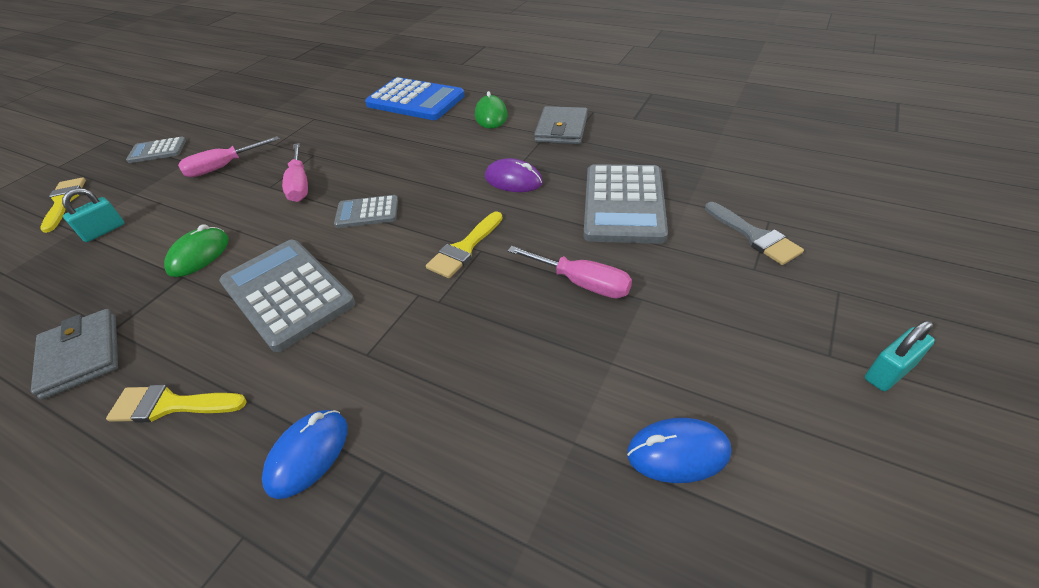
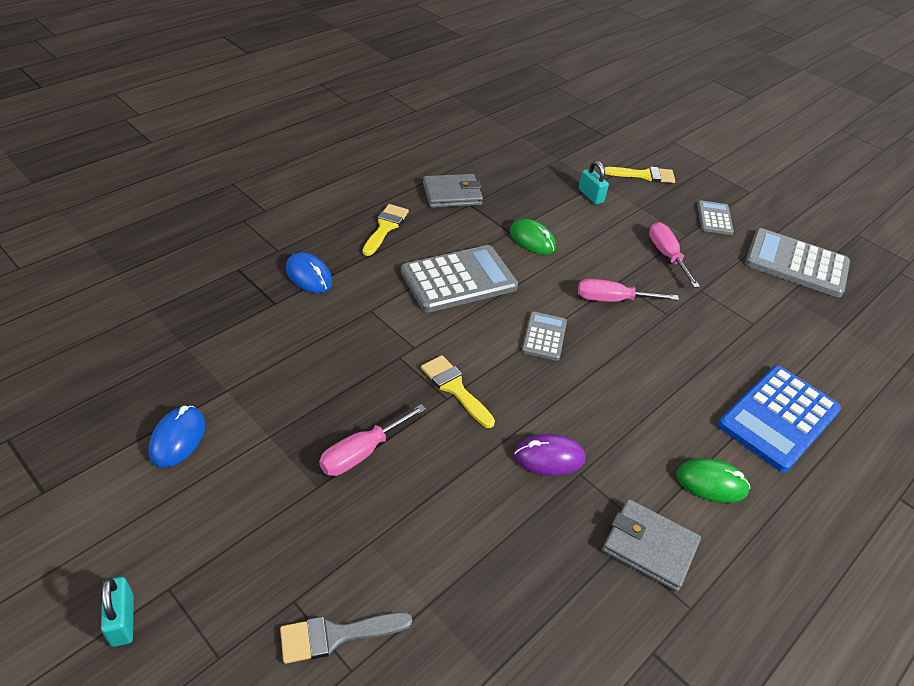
camera: 100 degrees right, 0 degrees up
(513, 180) = (549, 457): purple mouse -> purple mouse turned 45 degrees clockwise
(624, 204) = (456, 539): grey calculator -> grey calculator (796, 264)

